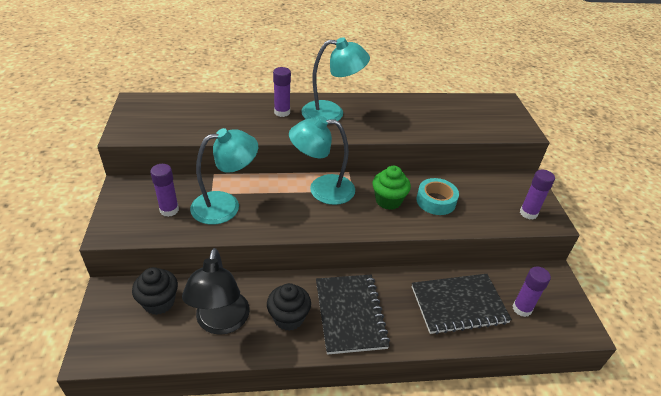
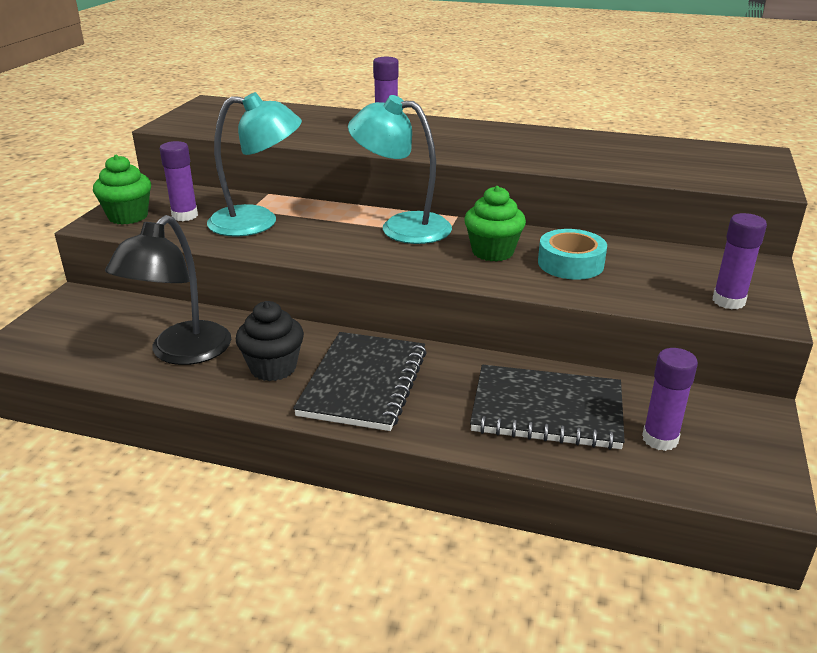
camera: 25 degrees right, 10 degrees down
(126, 220) = (128, 216): none -> green cupcake
(159, 302) = (123, 318): black cupcake -> none
(332, 113) = (457, 136): turquoise lamp -> none

